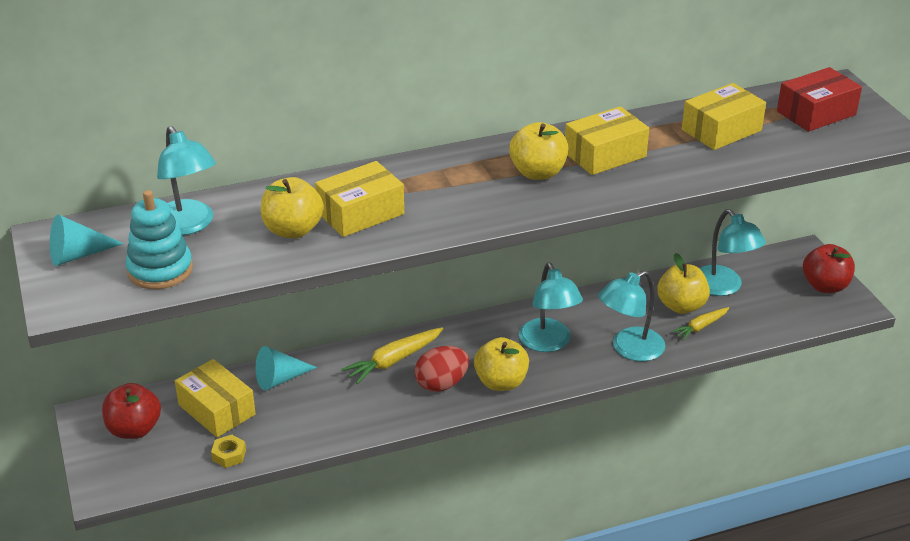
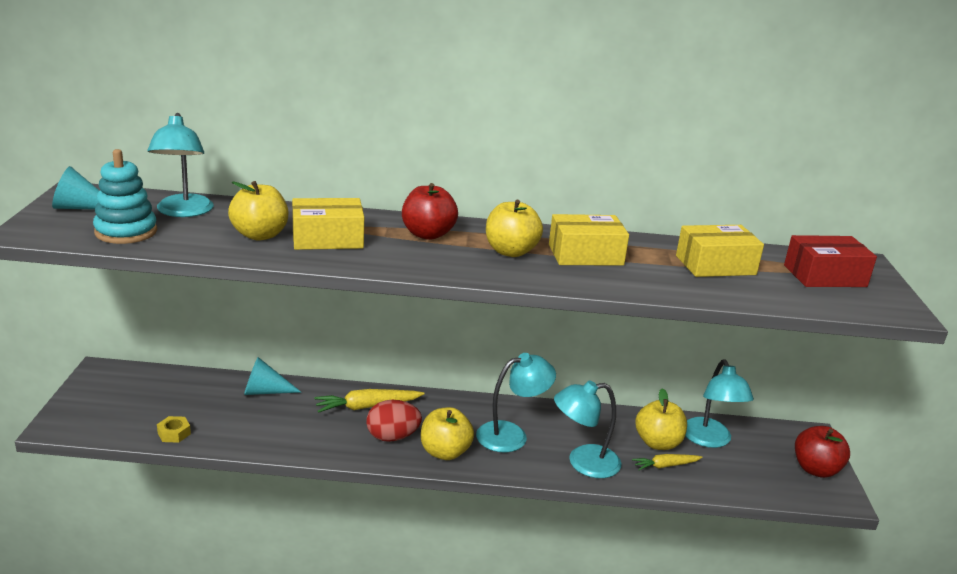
camera: 20 degrees right, 10 degrees down
(134, 429) = (123, 391): red apple -> red apple (428, 234)
(217, 409) = (196, 397): yellow box -> none
(548, 343) = (511, 435): turquoise lamp -> turquoise lamp turned 120 degrees counterclockwise

